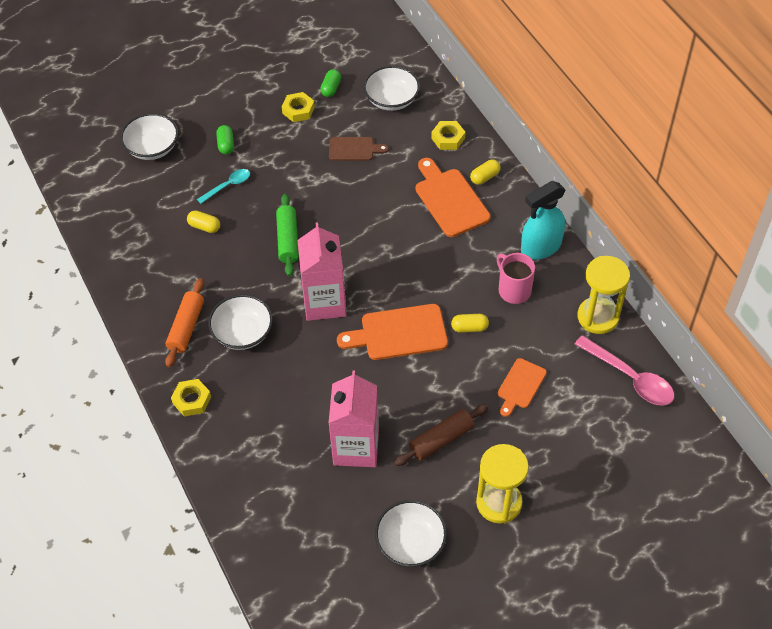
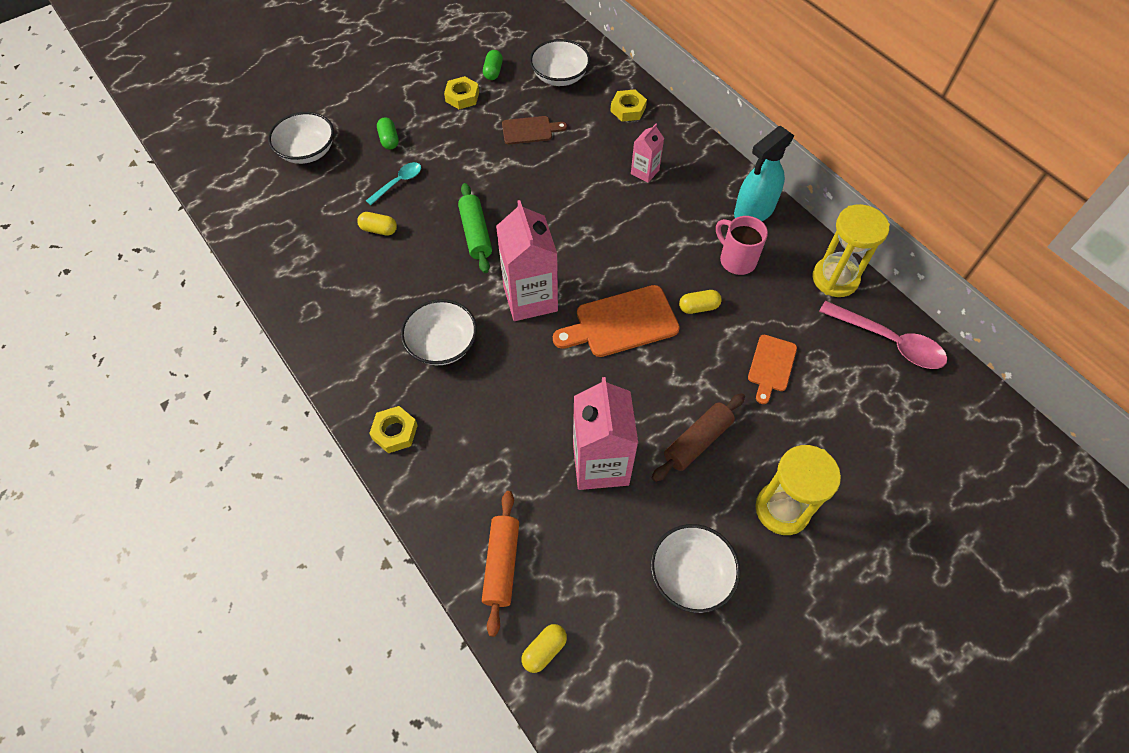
camera: 10 degrees left, 5 degrees up
(186, 327) = (375, 346): orange rolling pin -> orange rolling pin (501, 564)
(450, 200) = (645, 172): orange cutting board -> pink carton
(485, 177) = (676, 144): yellow capsule -> yellow capsule (544, 650)

